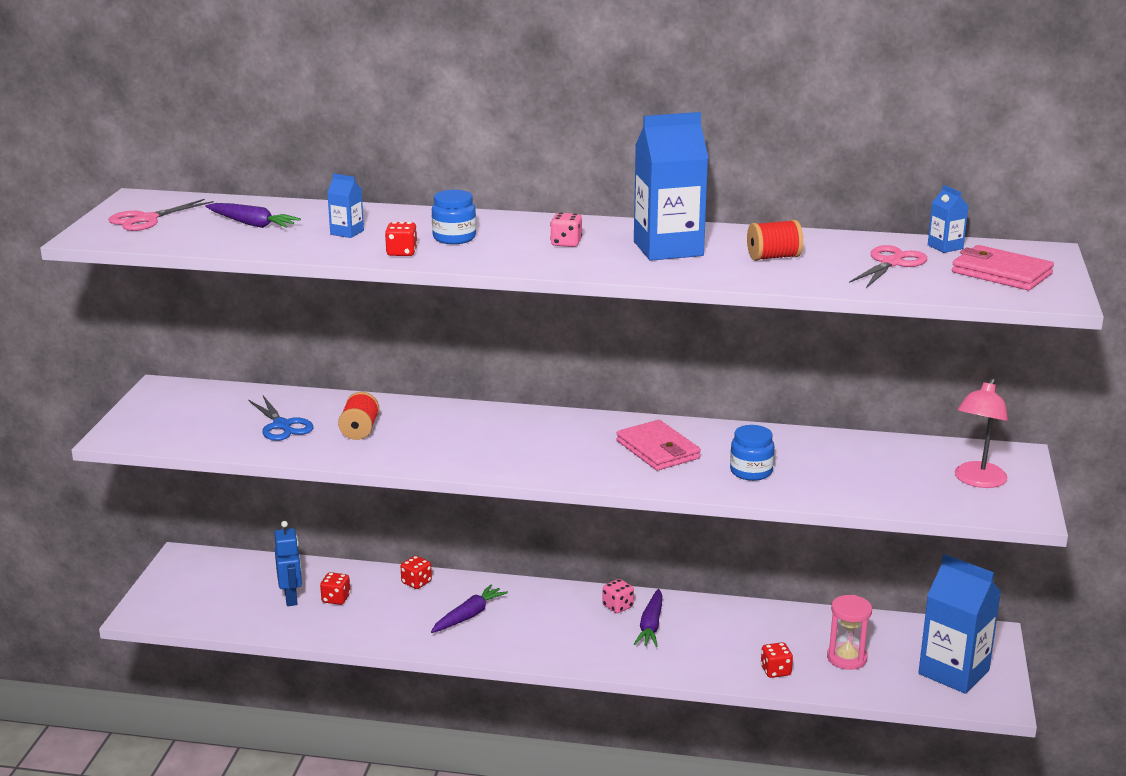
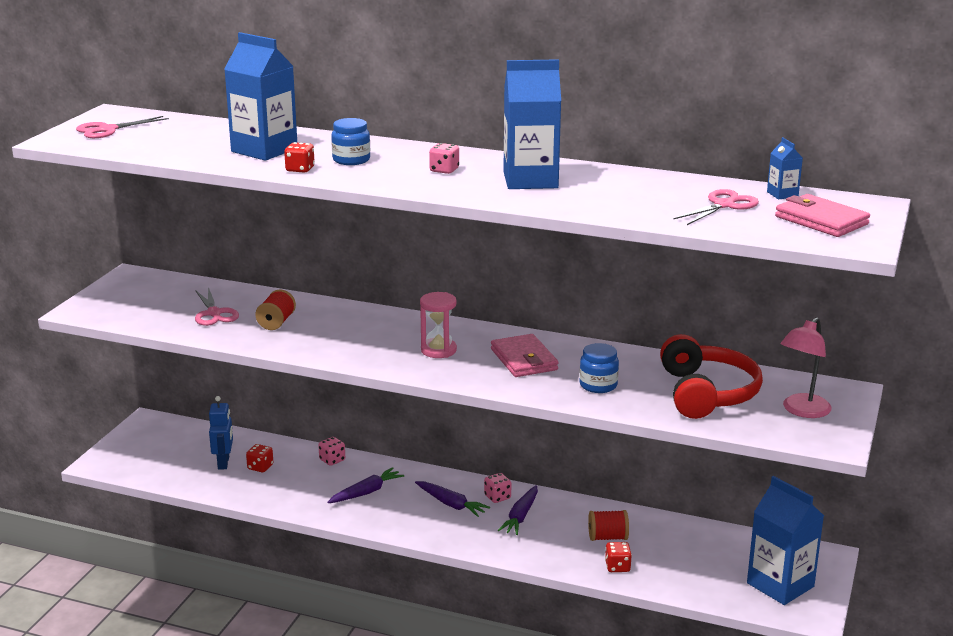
camera: 10 degrees right, 0 degrees up
(252, 224) = (190, 138): purple carrot -> purple carrot (451, 504)
(282, 425) = (214, 313): blue scissors -> pink scissors
(347, 232) = (264, 150): blue carton -> blue carton, size x2.24
(416, 582) = (332, 460): red dice -> pink dice
(773, 257) = (619, 193): red spool -> red spool (607, 537)
(846, 658) = (686, 562): pink hourglass -> pink hourglass (438, 350)
(869, 470) = (706, 393): none -> red headphones

